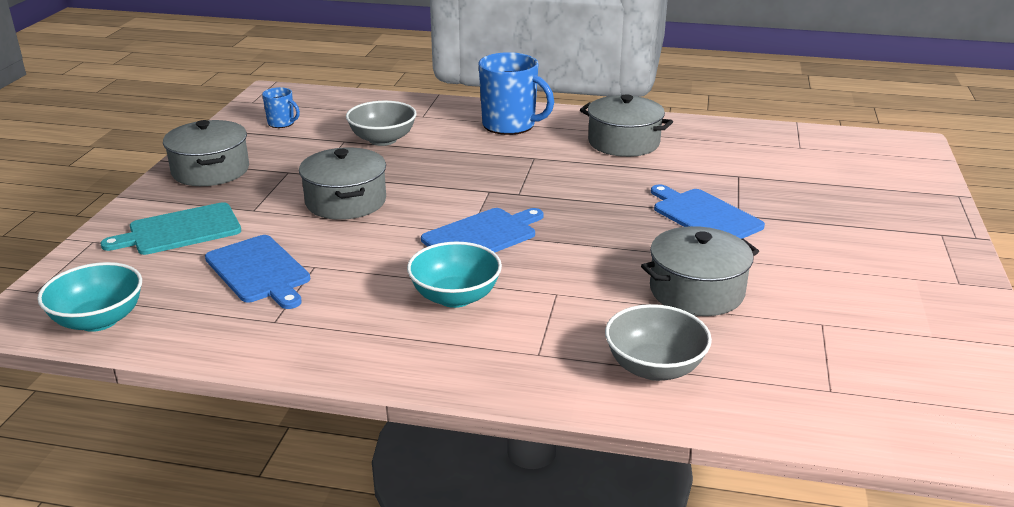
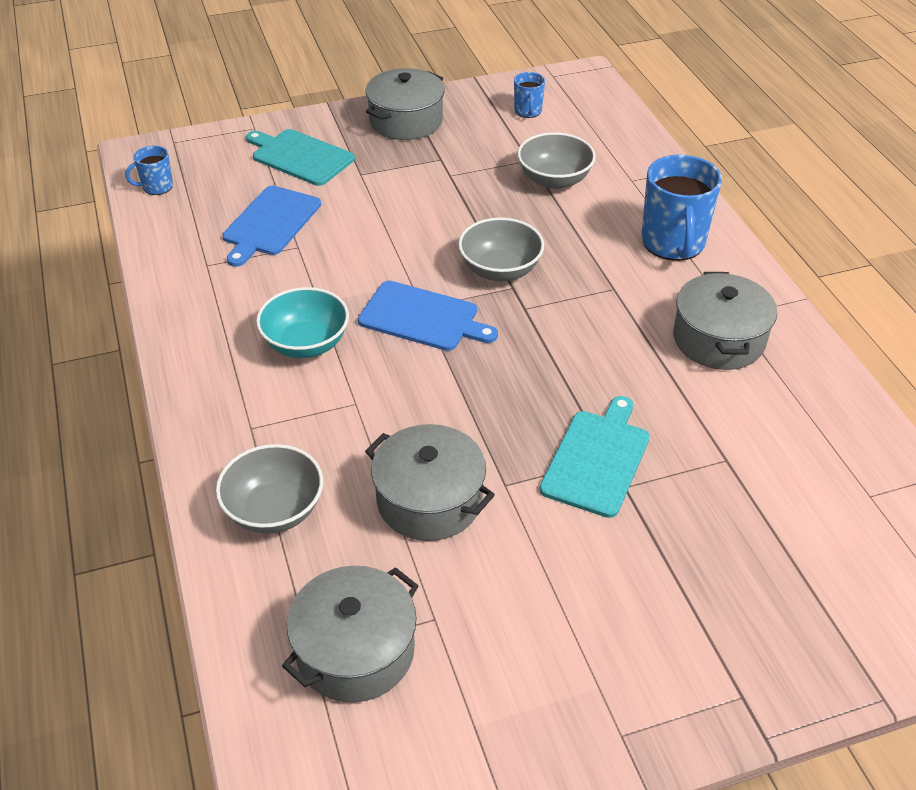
camera: 60 degrees right, 15 degrees up
(99, 320) = (157, 187): turquoise bowl -> blue mug
(346, 201) = (416, 214): grey pot -> grey pot (355, 651)
(463, 189) = (500, 270): none -> grey bowl
(704, 216) = (597, 459): blue cutting board -> turquoise cutting board

